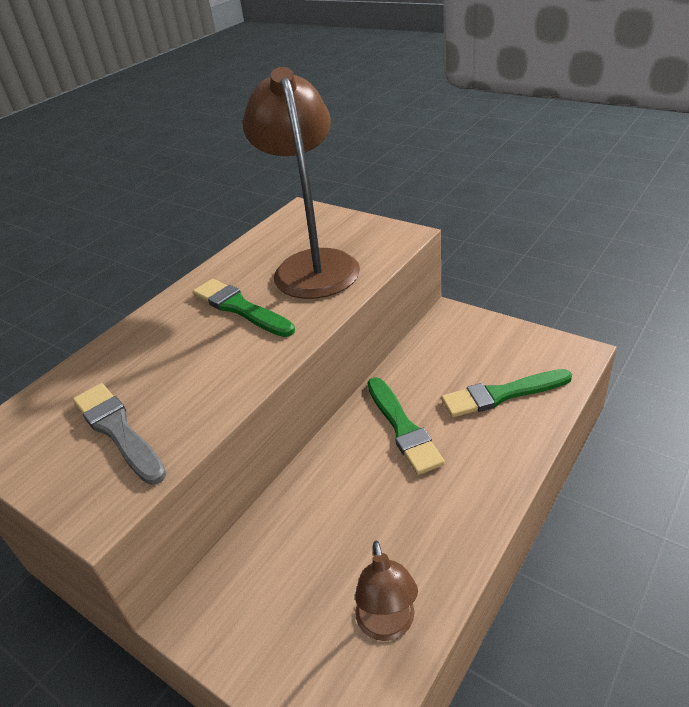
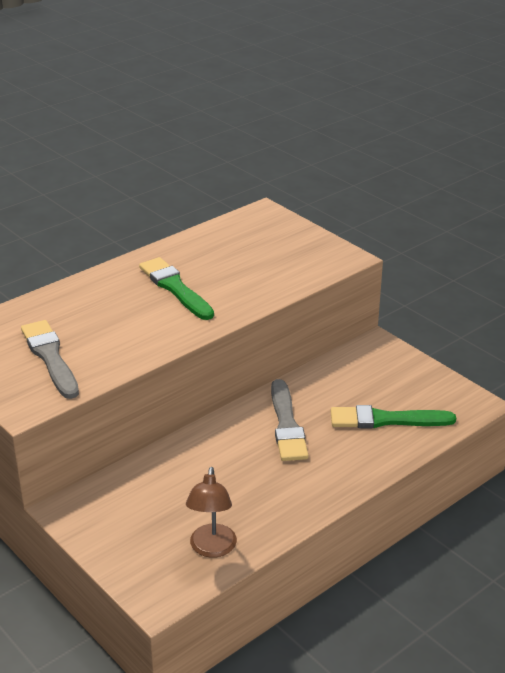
camera: 10 degrees right, 5 degrees down
(313, 264) = (252, 265): brown lamp -> none
(403, 428) = (286, 425): green brush -> grey brush

